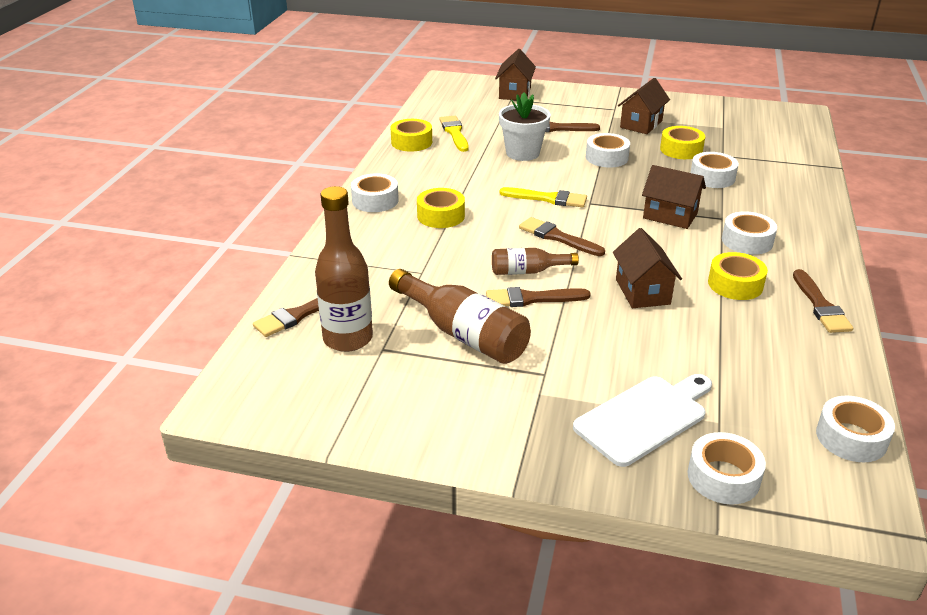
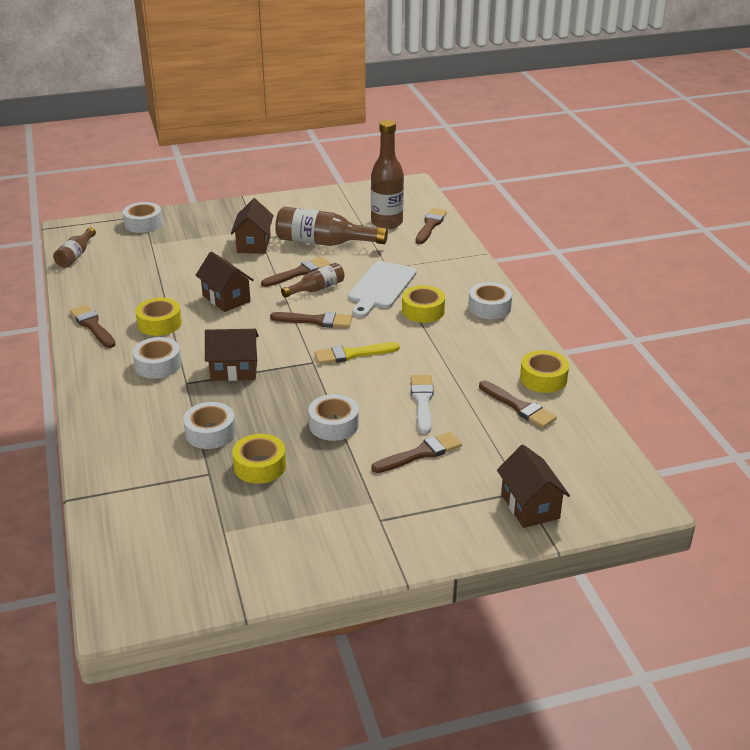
camera: 150 degrees right, 0 degrees up
(454, 133) = (519, 407): yellow brush -> brown brush
(522, 153) = (422, 401): white flower pot -> white brush
(641, 124) = (328, 498): brown house -> brown house (253, 244)
(644, 417) = (193, 235): white cutting board -> white cutting board (381, 287)
(851, 438) = (76, 256): white tape -> brown bottle

